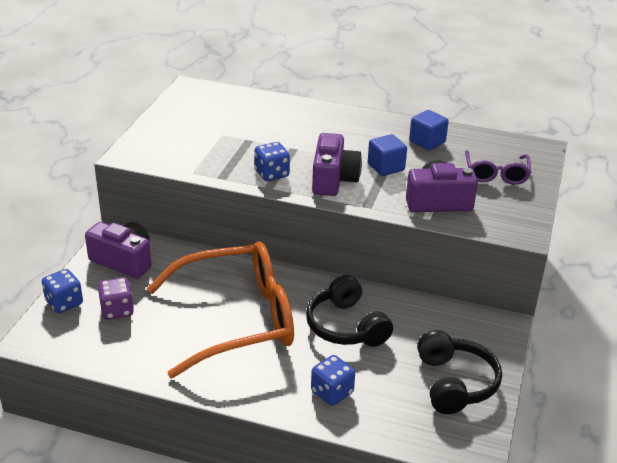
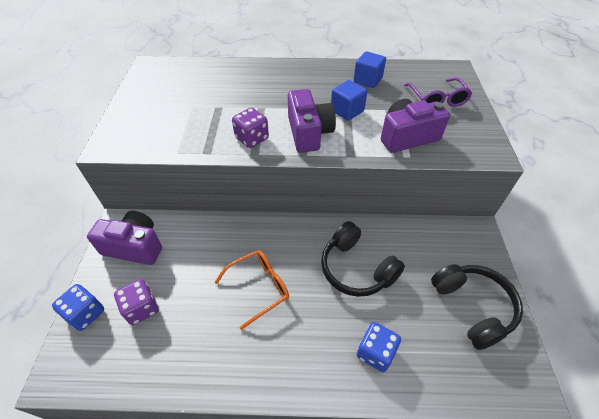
camera: 15 degrees left, 15 degrees up
(237, 319) = (259, 288): orange glasses -> orange glasses, size x0.47
(272, 174) = (252, 138): blue dice -> purple dice

